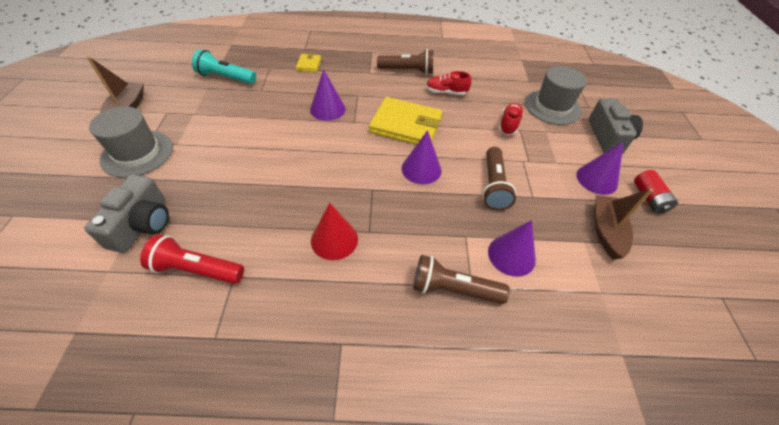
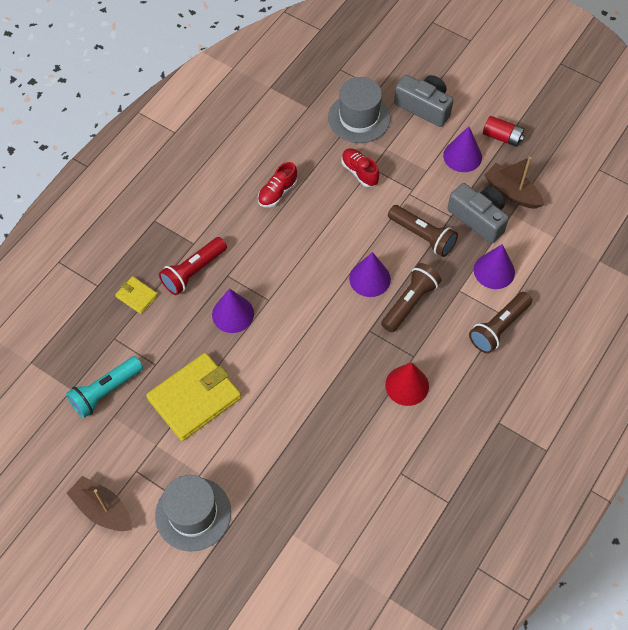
camera: 55 degrees left, 10 degrees up
(142, 224) = (300, 528): grey camera -> grey camera (478, 218)
(197, 269) = (378, 497): red flashlight -> red flashlight (193, 271)
(406, 125) = (303, 257): yellow wallet -> yellow wallet (194, 398)
(407, 71) = (216, 205): brown flashlight -> brown flashlight (410, 303)

